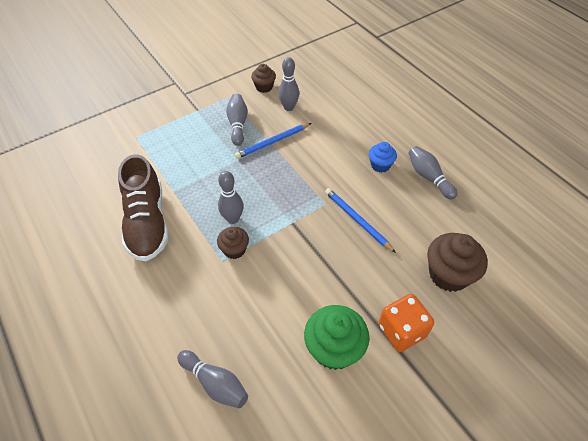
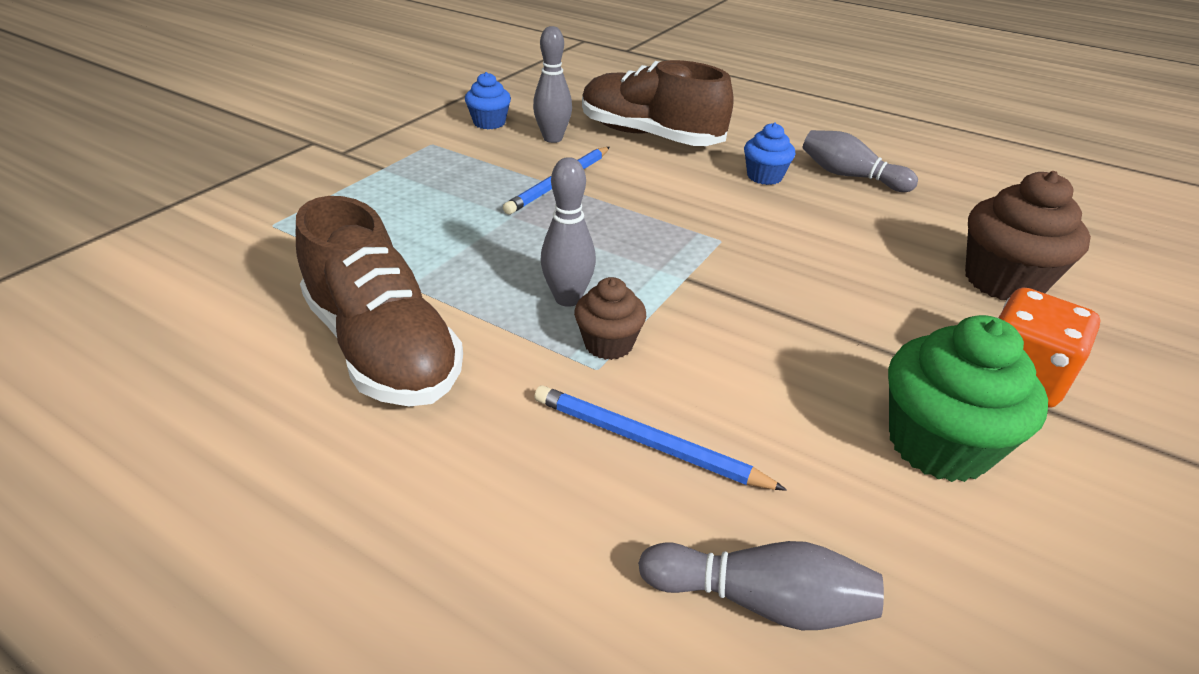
camera: 25 degrees left, 15 degrees down
(237, 124) = (476, 173): grey bowling pin -> none
(264, 87) = (489, 123): brown cupcake -> blue cupcake
(340, 117) = (649, 136): none -> brown shoe
(357, 220) = (794, 249): blue pencil -> blue pencil (647, 442)

